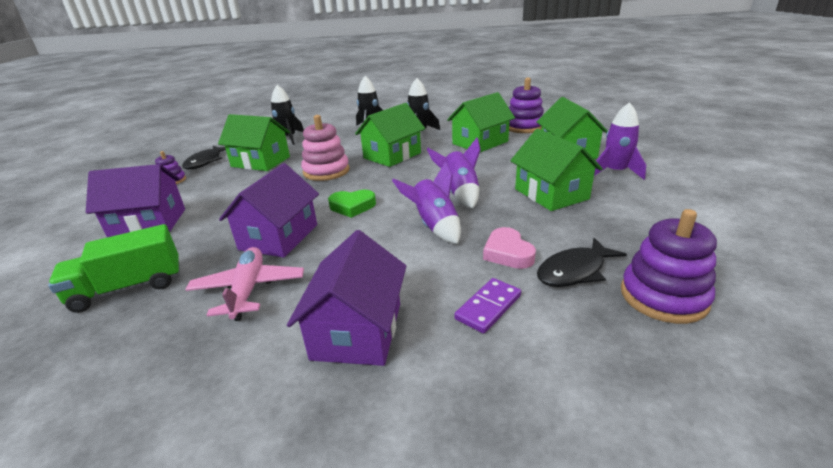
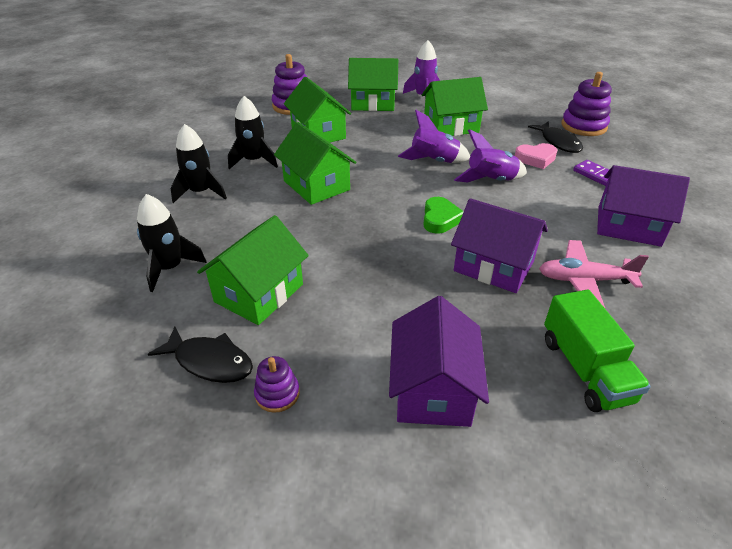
camera: 80 degrees left, 10 degrees up
(326, 171) = (335, 233): pink stacking toy -> none

